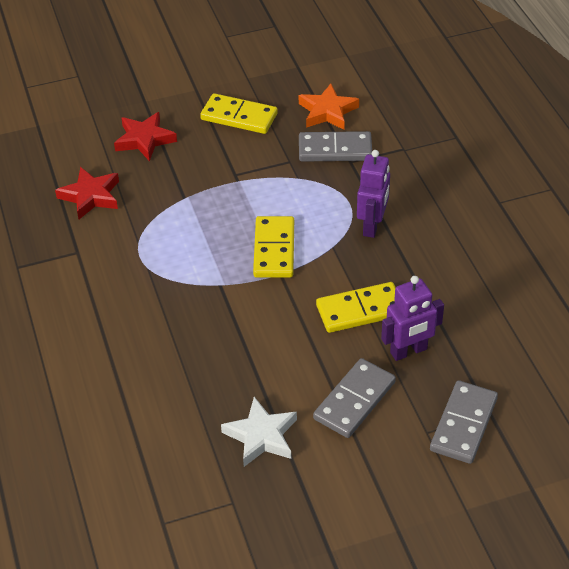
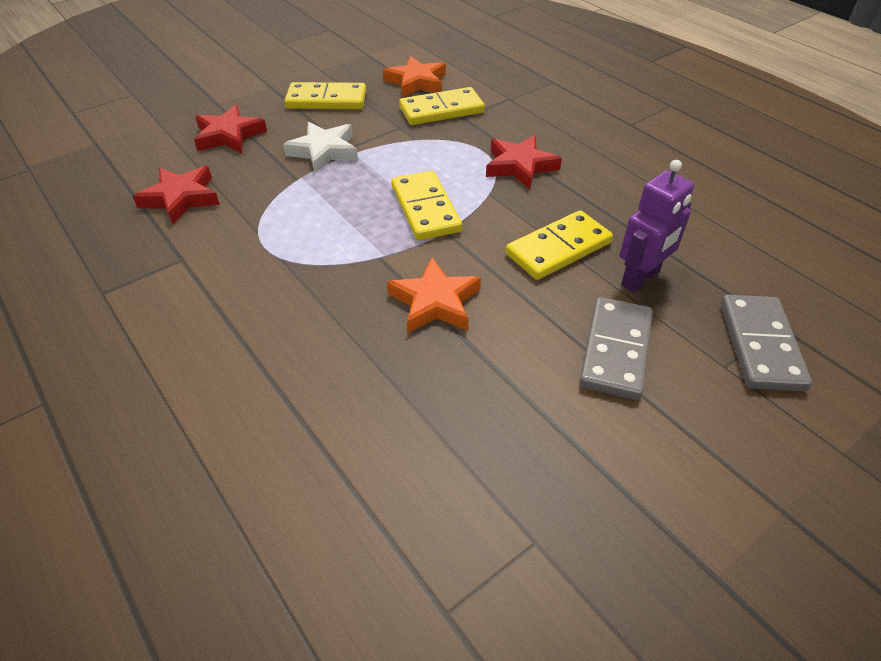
camera: 20 degrees left, 0 degrees up
(244, 331) = (435, 302): none -> orange star
(261, 436) = (525, 428): white star -> white star (324, 151)
(335, 149) = (441, 110): grey domino -> yellow domino
(372, 226) = (520, 166): purple robot -> red star

